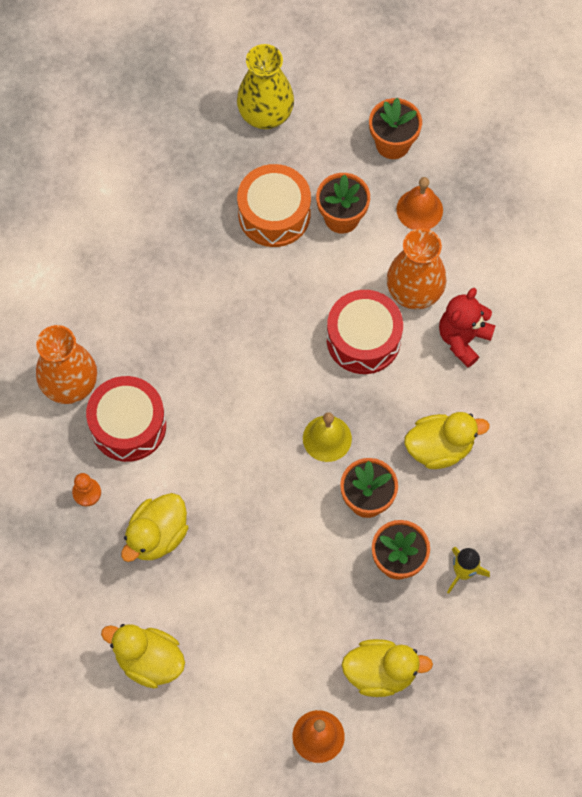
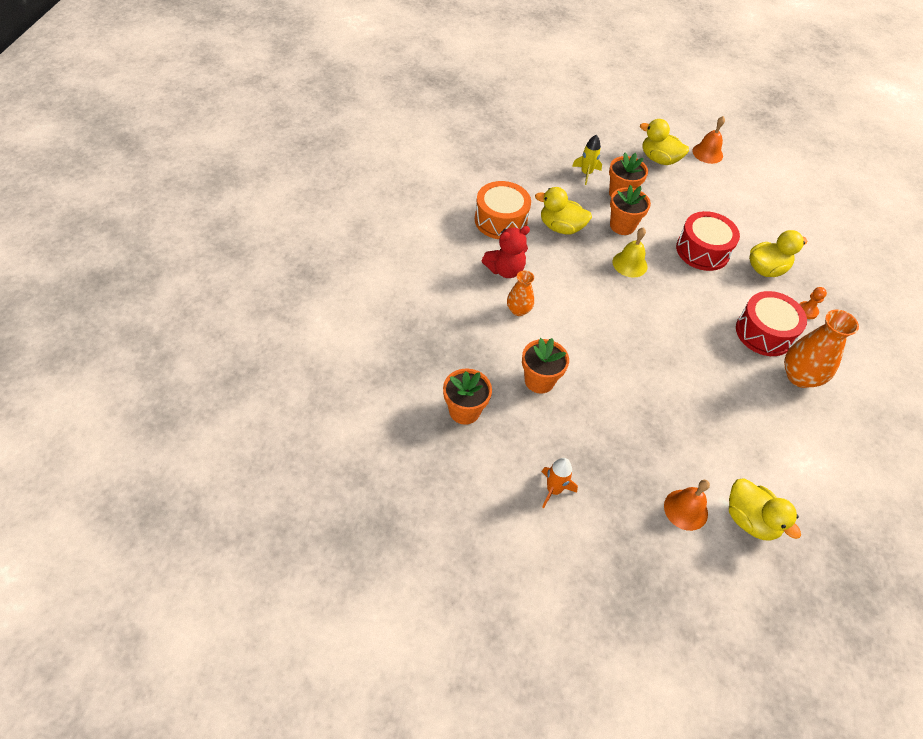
camera: 155 degrees left, 15 degrees down
(149, 660) = (793, 219): yellow duck -> yellow duck (750, 520)
(265, 115) = (554, 490): yellow vase -> orange rocket
(274, 214) = (590, 409): orange drum -> orange drum (500, 220)
(363, 339) = (572, 301): red drum -> red drum (702, 251)
(414, 291) = (518, 310): orange vase -> orange vase, size x0.58
(419, 209) = (477, 356): orange bell -> orange bell (685, 509)

